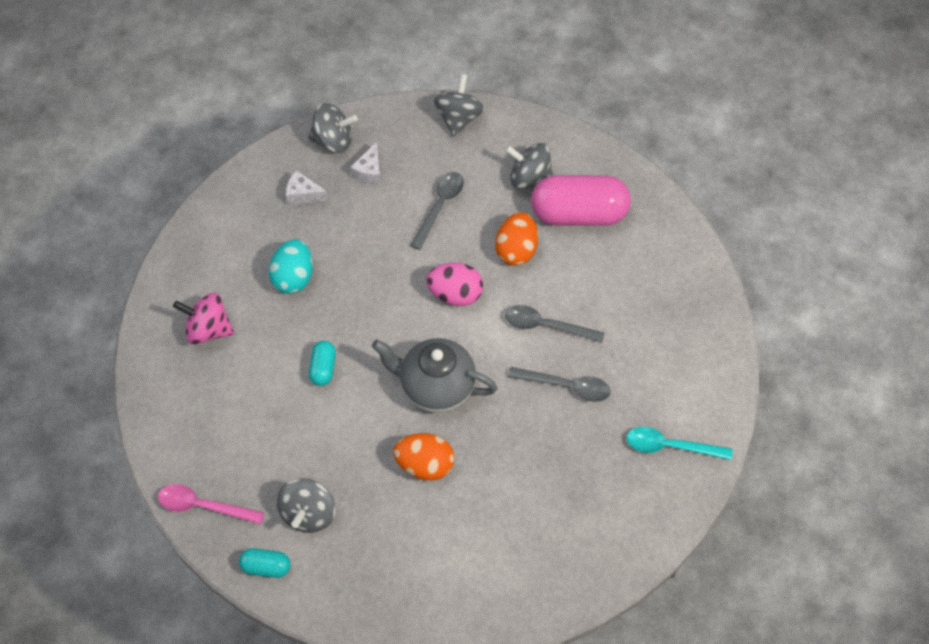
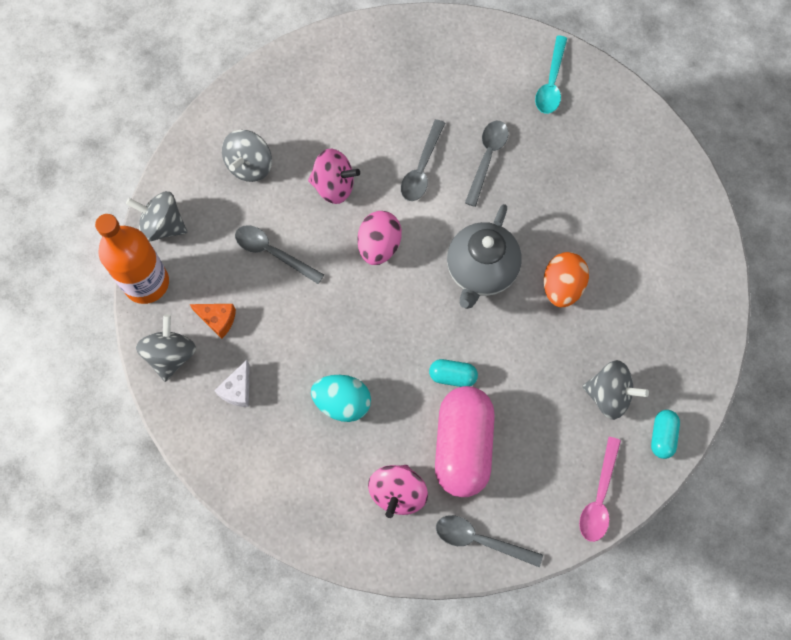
camera: 85 degrees left, 10 degrees up
(163, 401) = (480, 540): none -> grey spoon
(369, 171) = (218, 320): white cheese -> orange cheese
(401, 114) = (146, 283): none -> orange bottle
(516, 250) = (334, 186): orange egg -> pink spinning top
(578, 214) = (299, 126): pink capsule -> pink capsule (463, 446)

